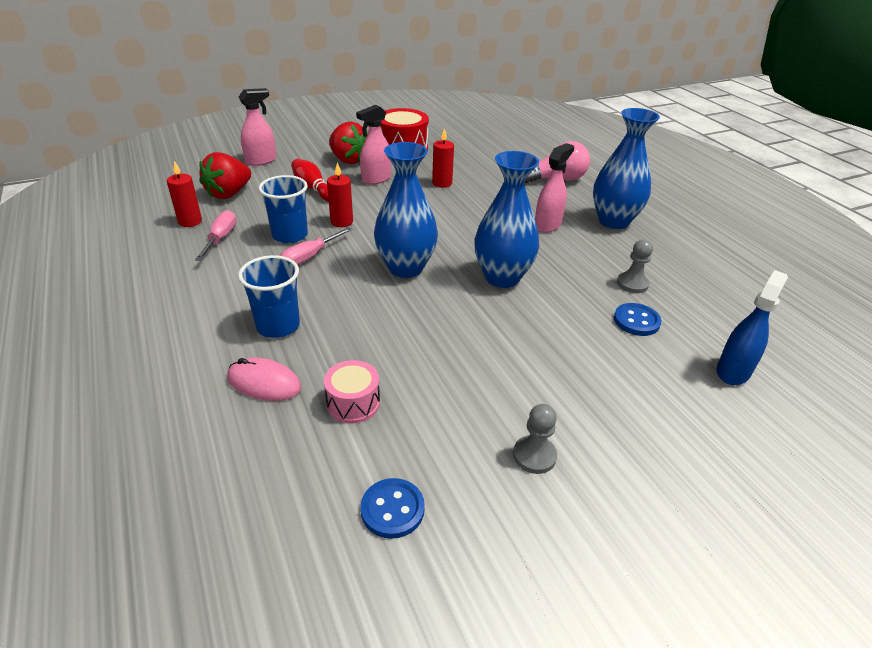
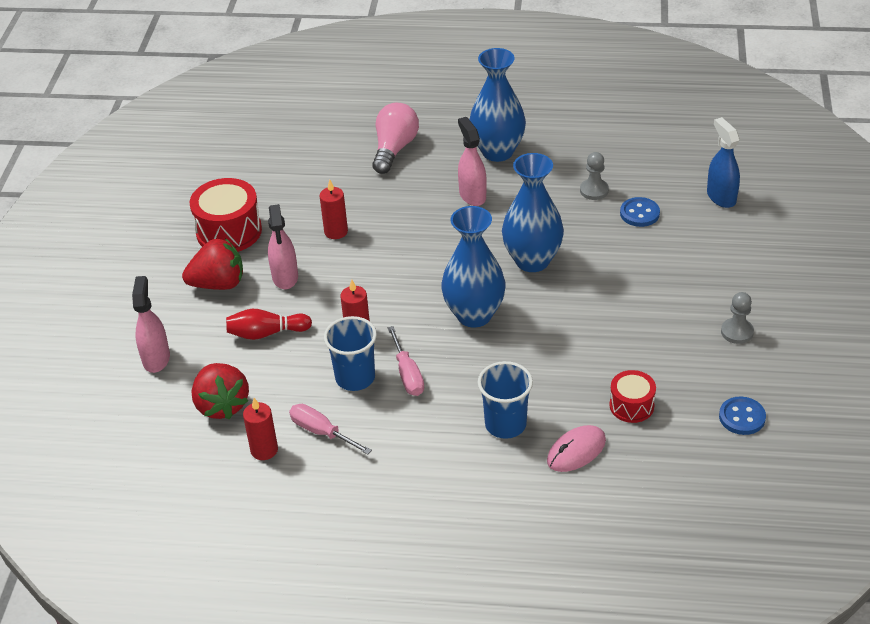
camera: 55 degrees left, 5 degrees up
(353, 403) = (631, 405): pink drum -> red drum

